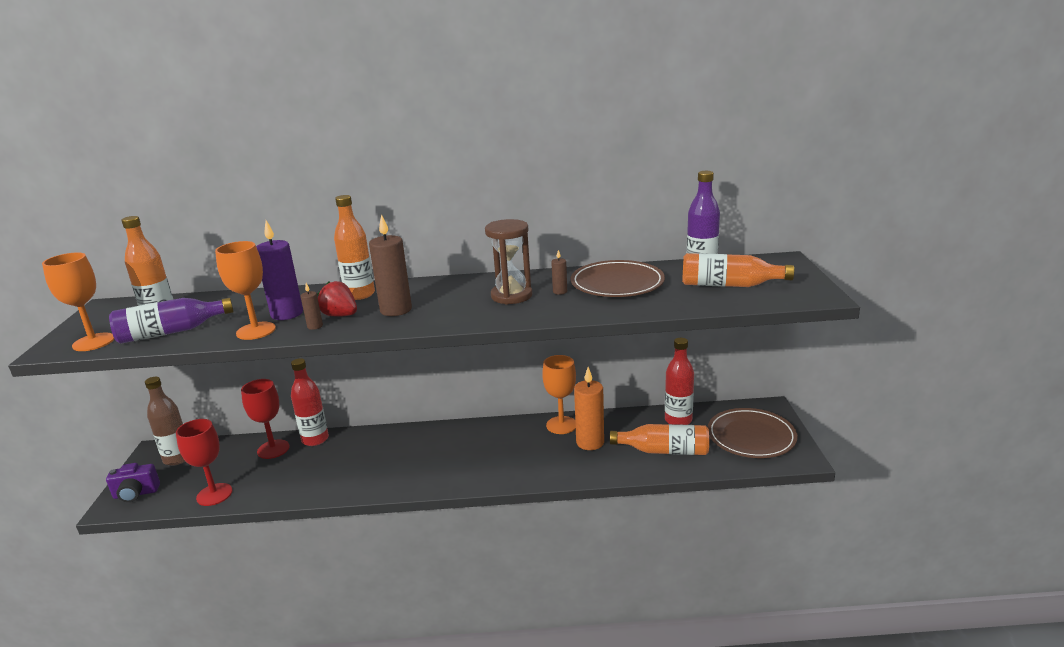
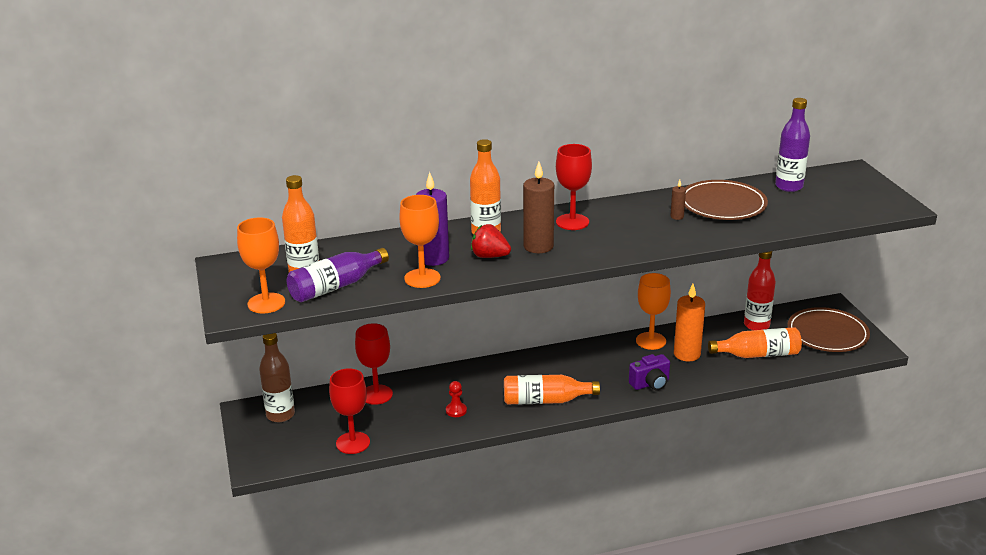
camera: 15 degrees left, 5 degrees up
(136, 494) = (268, 452): purple camera -> purple camera (650, 384)
(315, 326) = (476, 269): brown candle -> none
(315, 439) = (413, 380): red bottle -> none
(330, 474) = (456, 410): none -> red pawn
(451, 290) = (572, 222): none -> red goblet
(511, 296) = (635, 224): brown hourglass -> none
(729, 285) = (821, 200): orange bottle -> orange bottle (545, 400)

